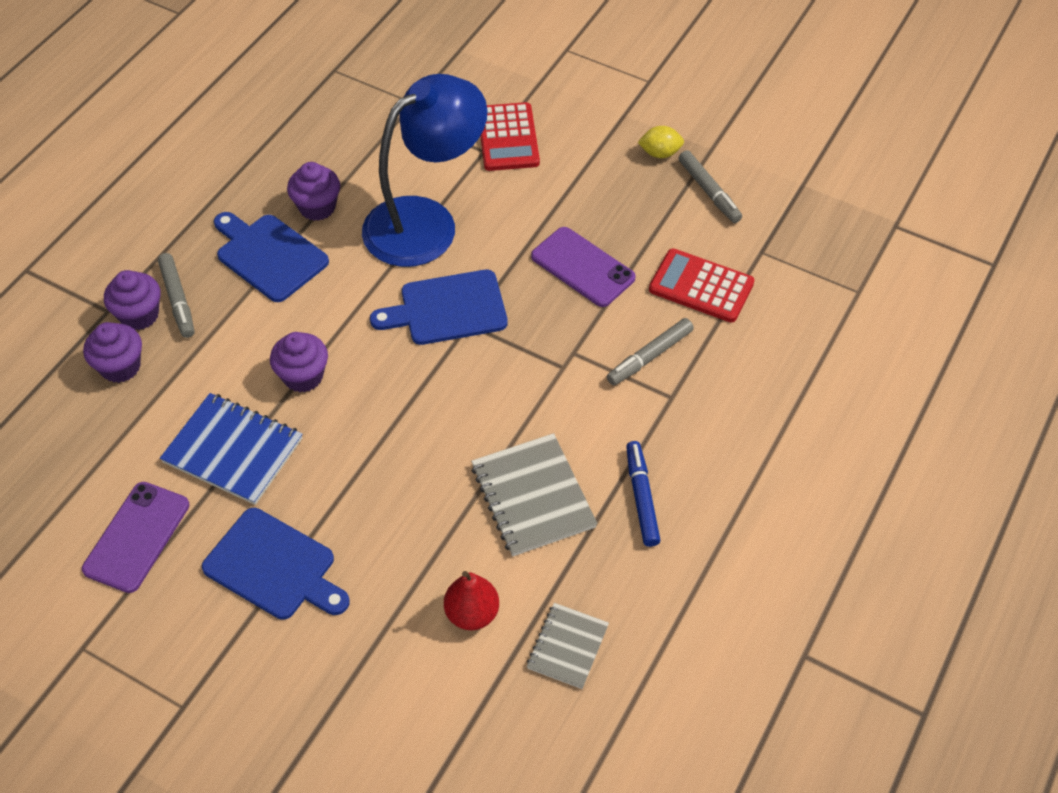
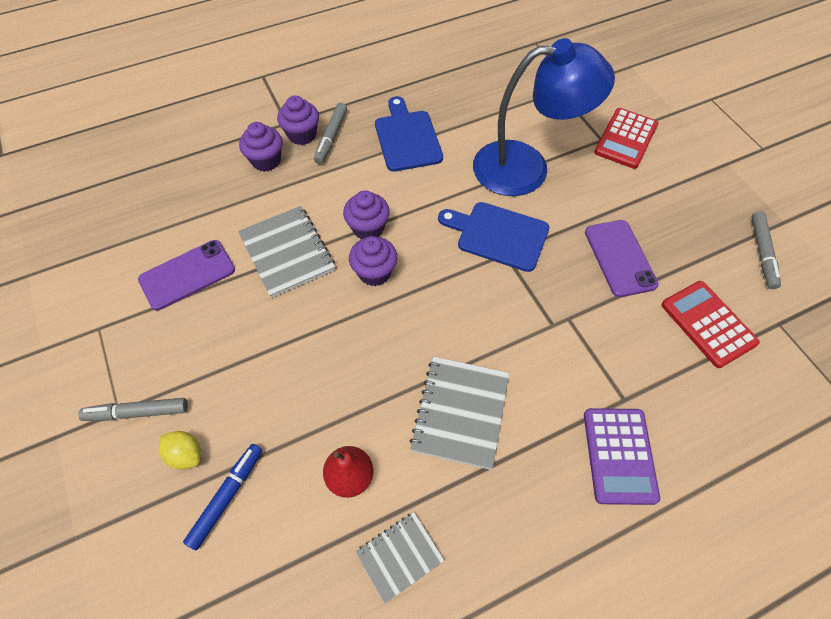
camera: 35 degrees right, 5 degrees up
(233, 450) = (287, 252): blue notebook -> grey notebook
(274, 567) = (249, 349): blue cutting board -> none
(317, 207) = (461, 122): purple cupcake -> purple cupcake (374, 272)
(641, 497) = (544, 468): blue marker -> blue marker (227, 497)
(650, 356) = (628, 356): grey marker -> grey marker (137, 412)
(660, 153) = (739, 204): yellow lemon -> yellow lemon (186, 454)
(697, 447) = (619, 455): none -> purple calculator

